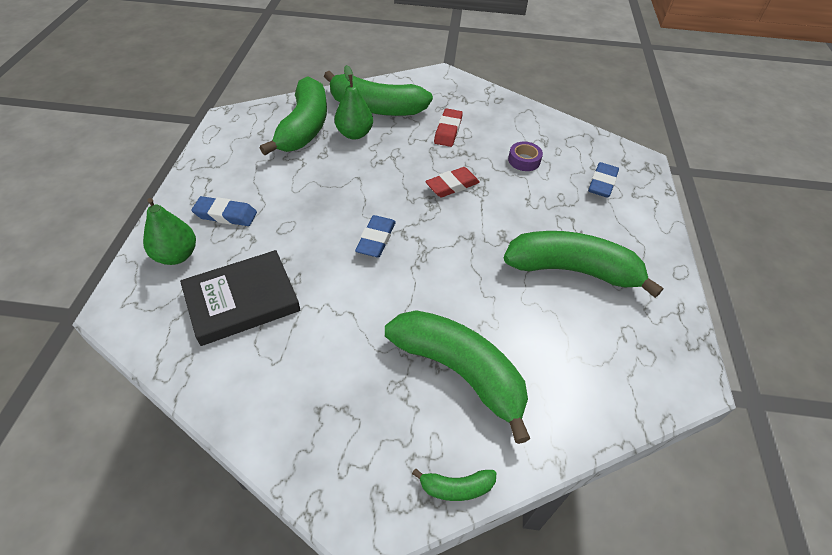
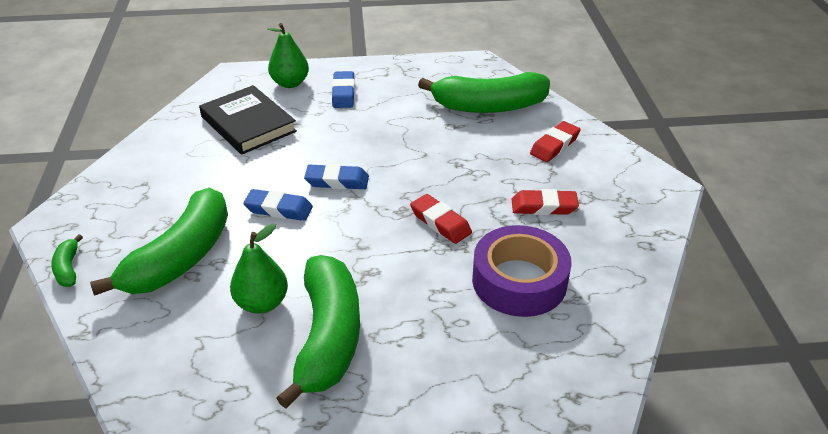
camera: 80 degrees right, 10 degrees down
(354, 134) = (496, 139): green pear -> green pear (262, 303)
(376, 108) = (554, 145): green banana -> red eraser
(524, 160) = (519, 281): purple tape -> purple tape, size x2.11
(602, 183) = (508, 367): blue eraser -> blue eraser (278, 209)

